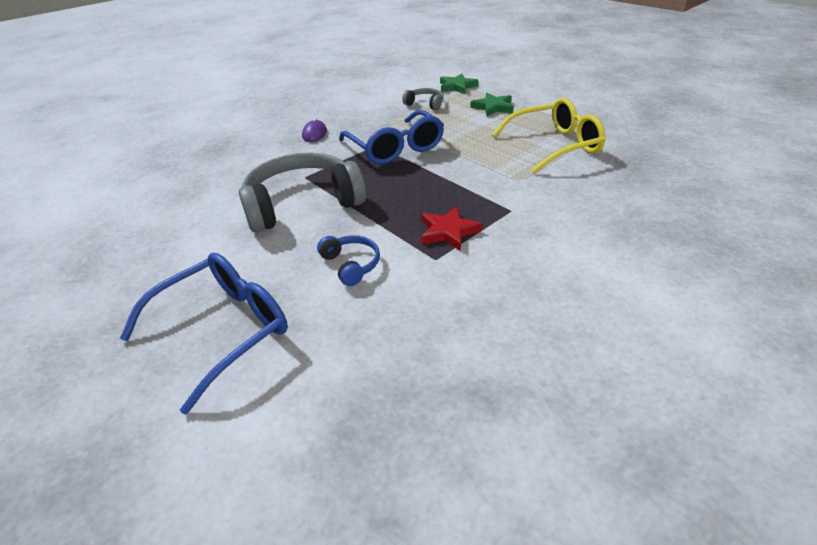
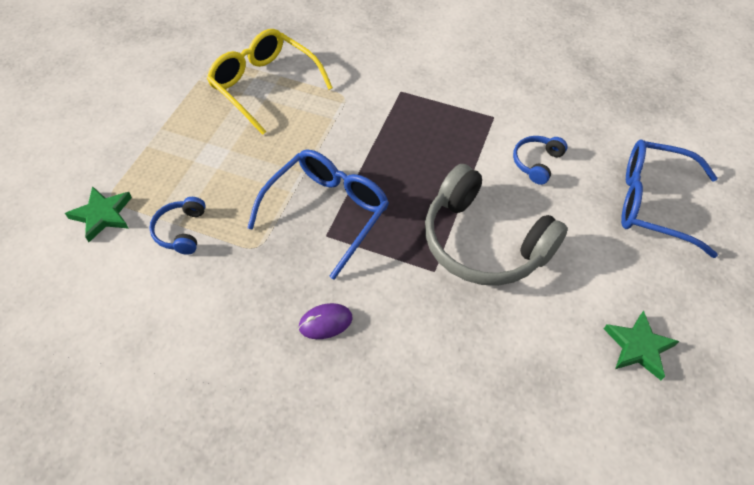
camera: 120 degrees left, 15 degrees up
(425, 104) = (181, 231): grey headphones -> blue headphones
(448, 231) = (455, 120): red star -> none
(493, 107) = (174, 156): green star -> green star (638, 347)

